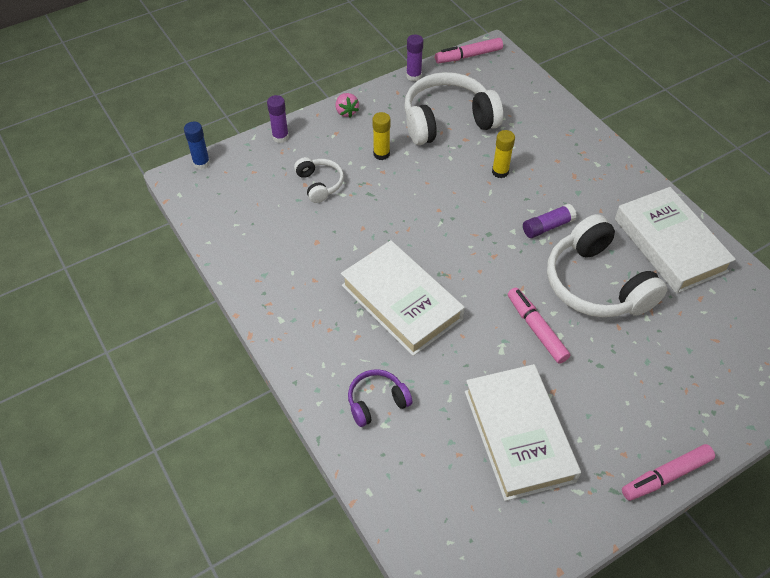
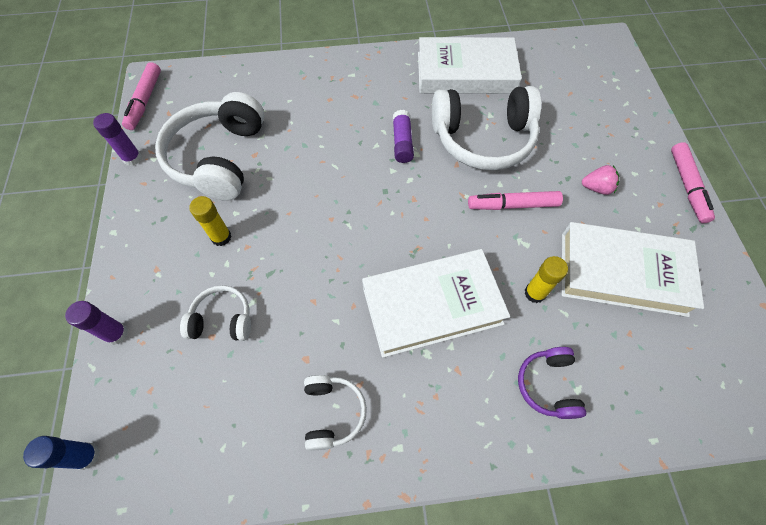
camera: 65 degrees left, 10 degrees up
(286, 272) = (332, 412): none -> white headphones
(346, 112) = (132, 245): pink strawberry -> pink strawberry (596, 188)
(500, 172) = (315, 147): yellow glue stick -> yellow glue stick (535, 293)

